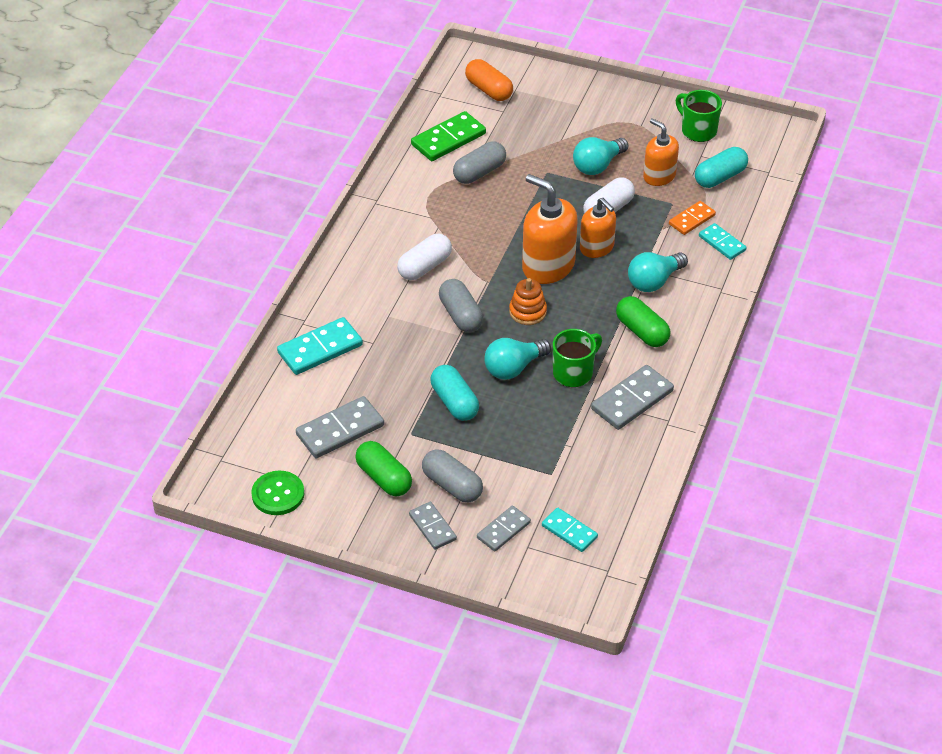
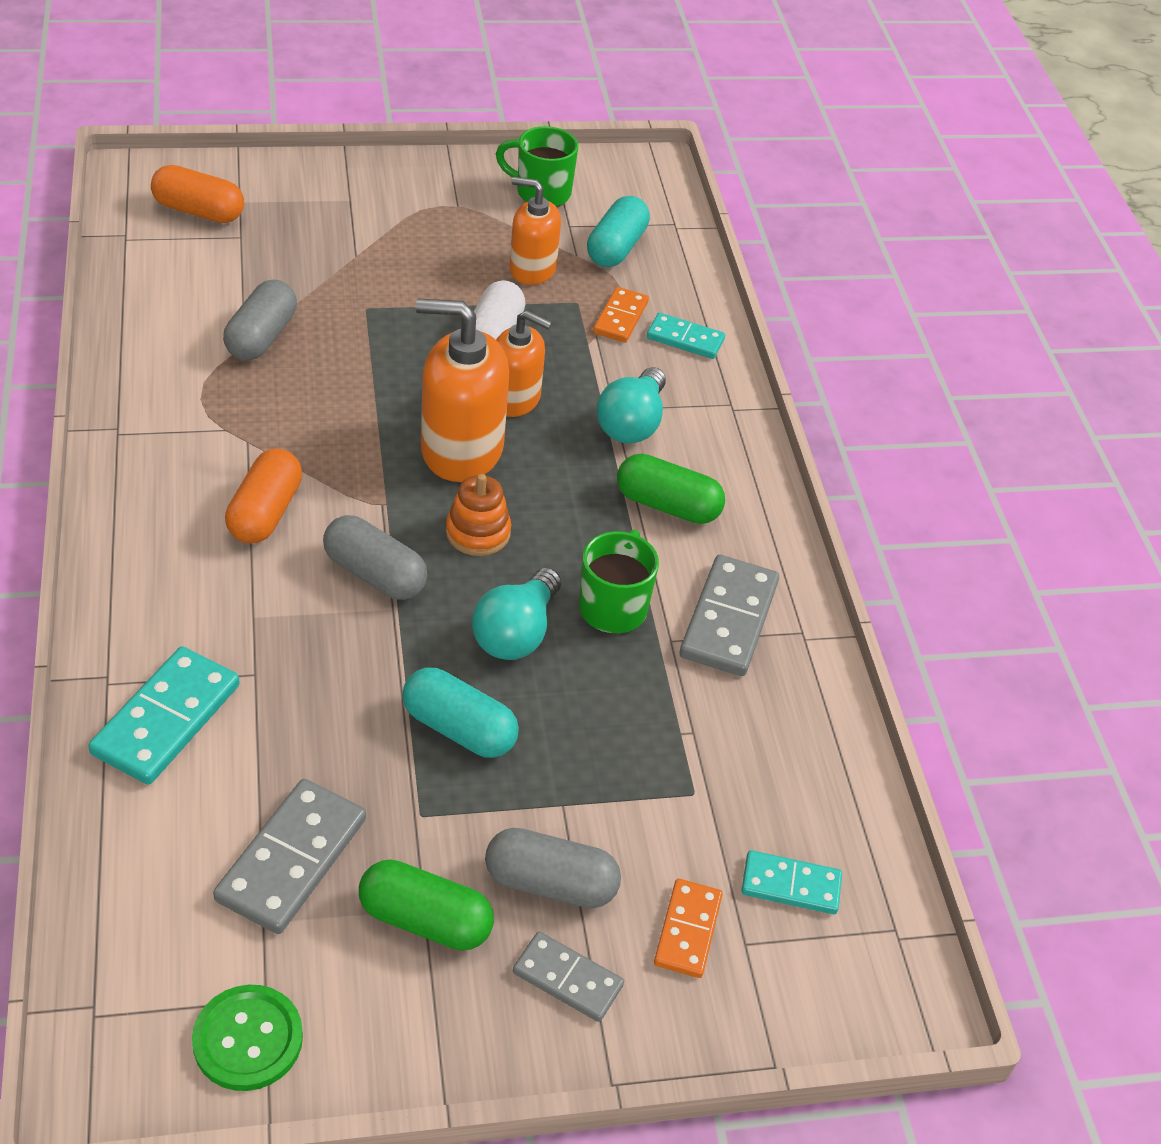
camera: 35 degrees left, 0 degrees up
(424, 266) = (265, 513): white capsule -> orange capsule
(448, 139) = (180, 300): green domino -> none
(503, 530) = (687, 930): grey domino -> orange domino
(598, 165) = (435, 278): turquoise light bulb -> none

